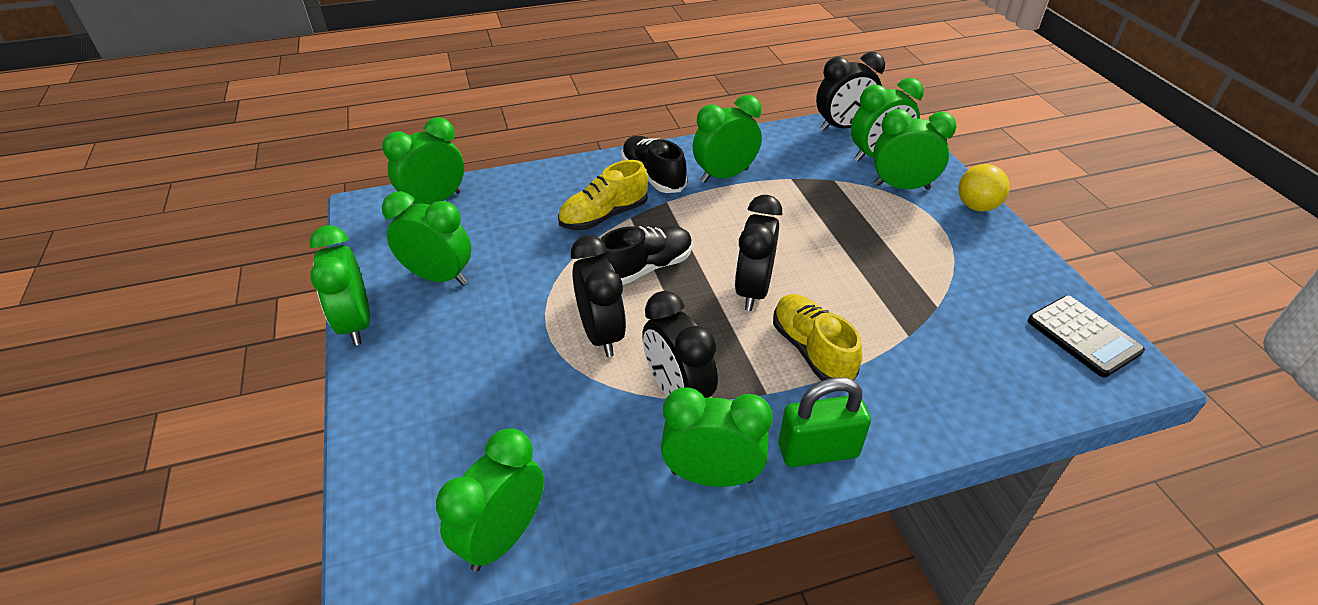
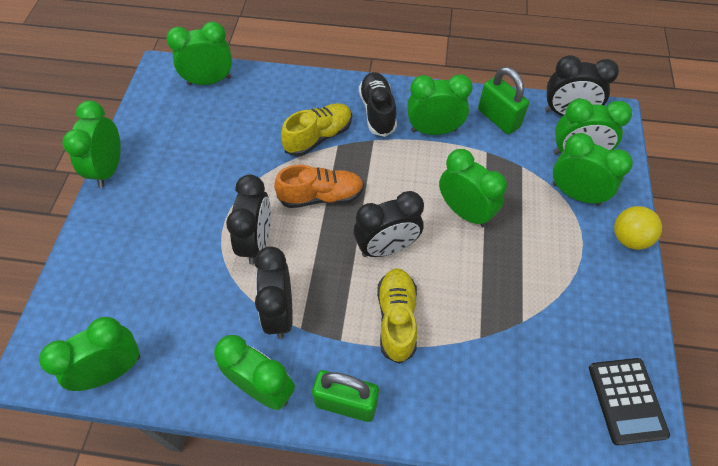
camera: 25 degrees right, 15 degrees up
(439, 277) = (178, 150): green clock -> green clock (465, 212)
(604, 216) = (318, 137): yellow shoe -> yellow shoe turned 150 degrees clockwise
(646, 268) = (321, 196): black shoe -> orange shoe
(752, 290) = (387, 248): black clock -> black clock turned 150 degrees counterclockwise
(781, 148) = (498, 118): none -> green padlock

